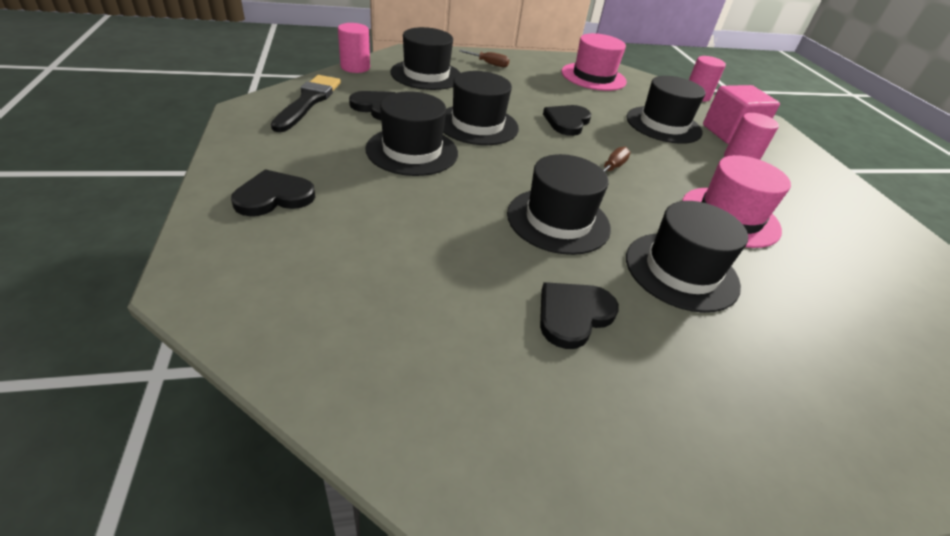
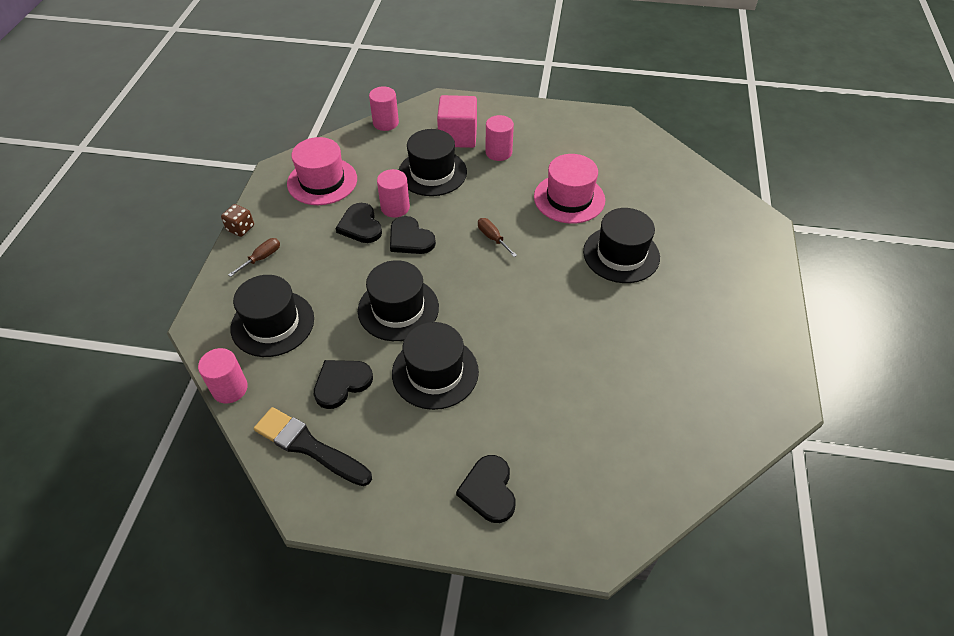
camera: 65 degrees left, 10 degrees up
(512, 53) = (240, 228): none -> brown dice
(558, 220) = (556, 301): black hat -> none
(573, 315) = (653, 329): black heart -> black heart (360, 225)
(598, 111) = (395, 208): none -> pink cylinder

